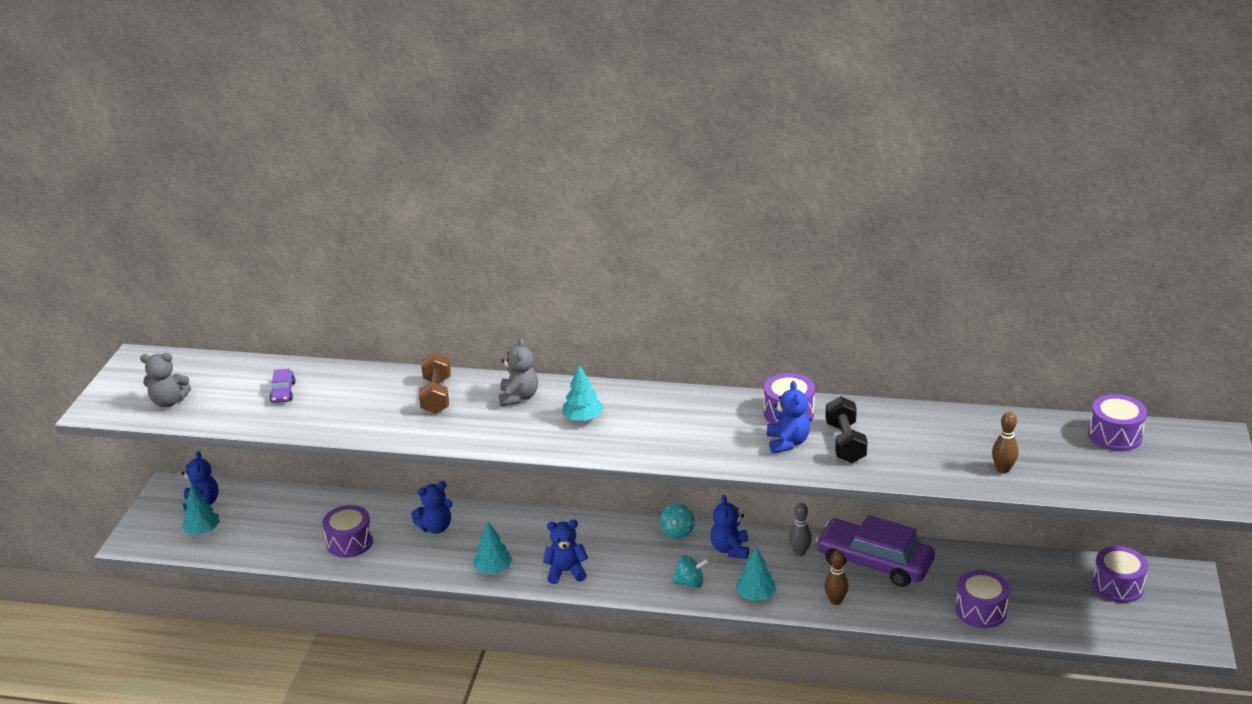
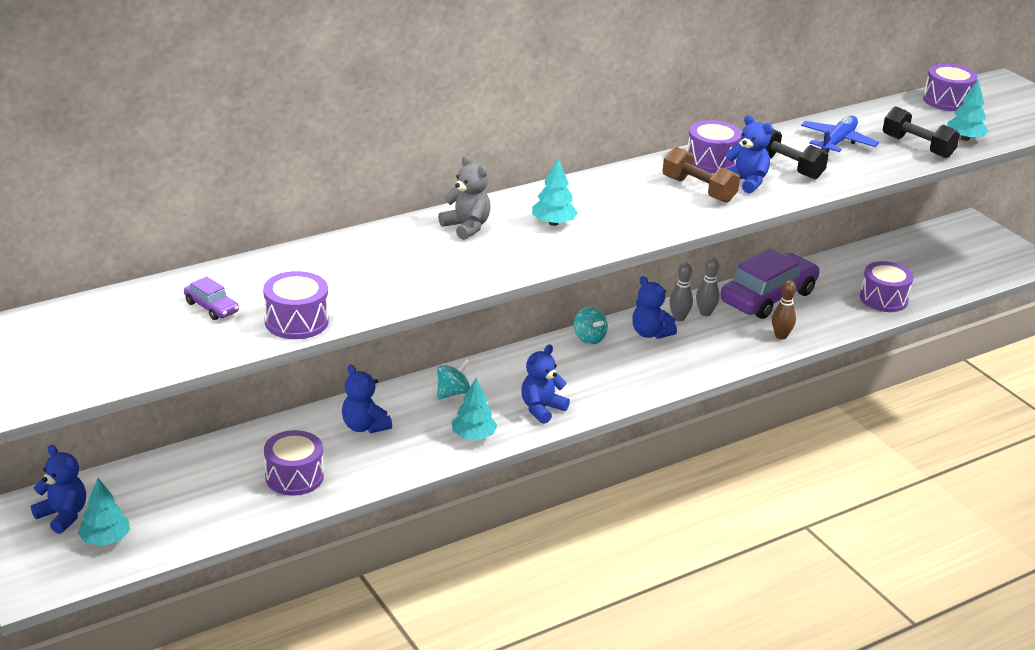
camera: 45 degrees left, 0 degrees up
(169, 402) = (86, 364): grey teddy bear -> none
(435, 527) = (364, 426): blue teddy bear -> blue teddy bear turned 120 degrees clockwise
(436, 395) = (384, 253): brown dumbbell -> brown dumbbell (698, 190)
(690, 583) = (656, 371): turquoise spinning top -> turquoise spinning top (452, 393)
(755, 596) = (719, 358): turquoise tree -> turquoise tree (965, 138)
(771, 547) = (679, 318): none -> grey bowling pin
(874, 562) = (768, 297): purple car -> purple car turned 150 degrees clockwise
(932, 437) = (838, 142): none -> blue plane
(1003, 469) = (917, 147): brown bowling pin -> black dumbbell
(1117, 586) = (940, 246): purple drum -> purple drum (296, 321)

